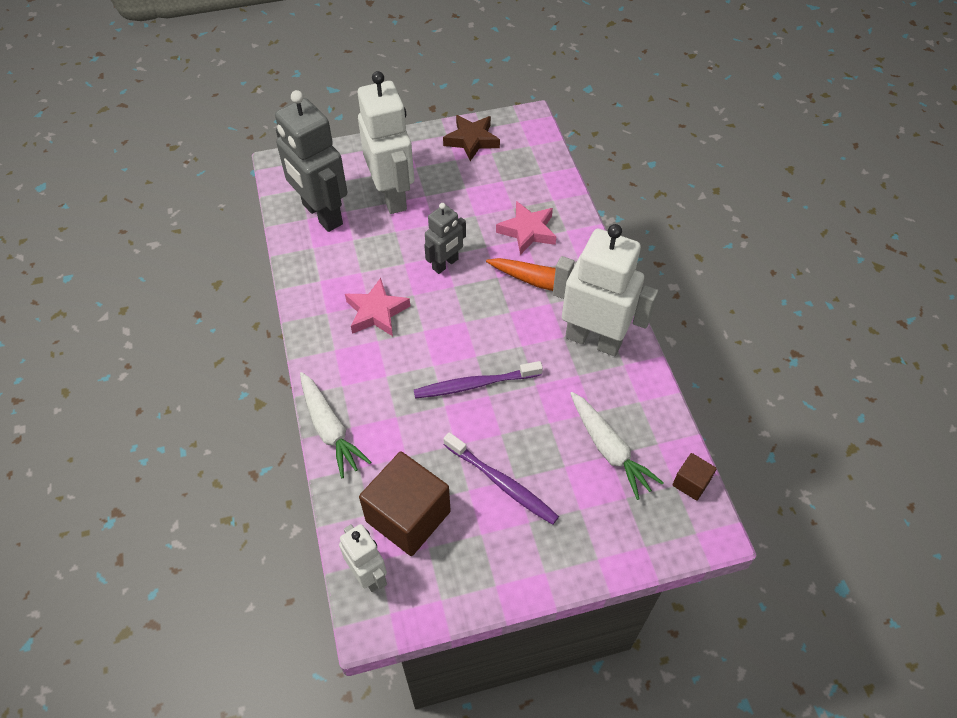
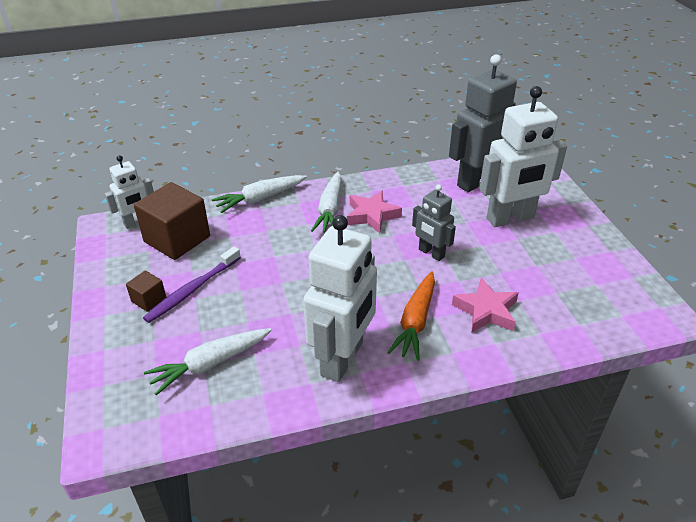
camera: 90 degrees right, 15 degrees down
(361, 352) = (330, 209): none -> white carrot
(472, 140) = (609, 269): brown star -> none
(474, 384) = (293, 273): purple toothbrush -> none
(691, 483) = (158, 429): brown cube -> brown cube (149, 300)

